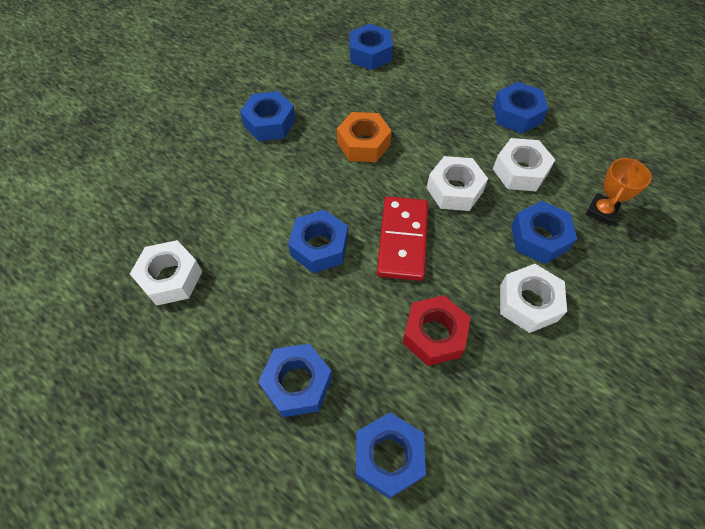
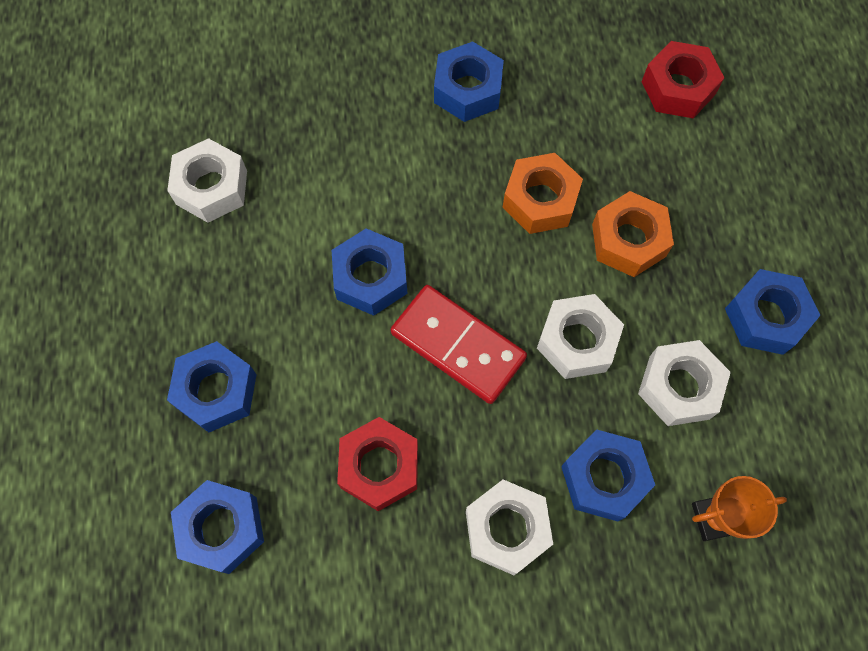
camera: 45 degrees right, 10 degrees up
(370, 54) = (678, 88): blue nut -> red nut
(402, 240) = (458, 345): red domino -> red domino turned 75 degrees clockwise
(424, 129) = (628, 240): none -> orange nut

